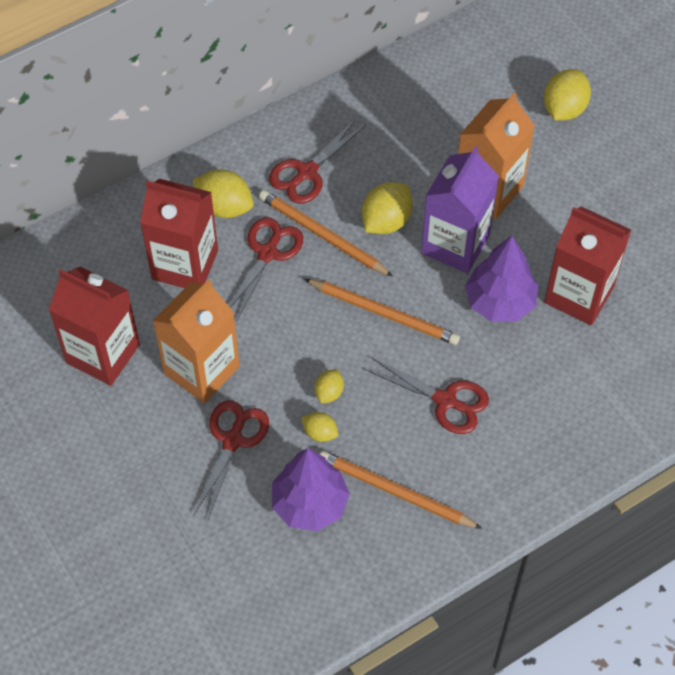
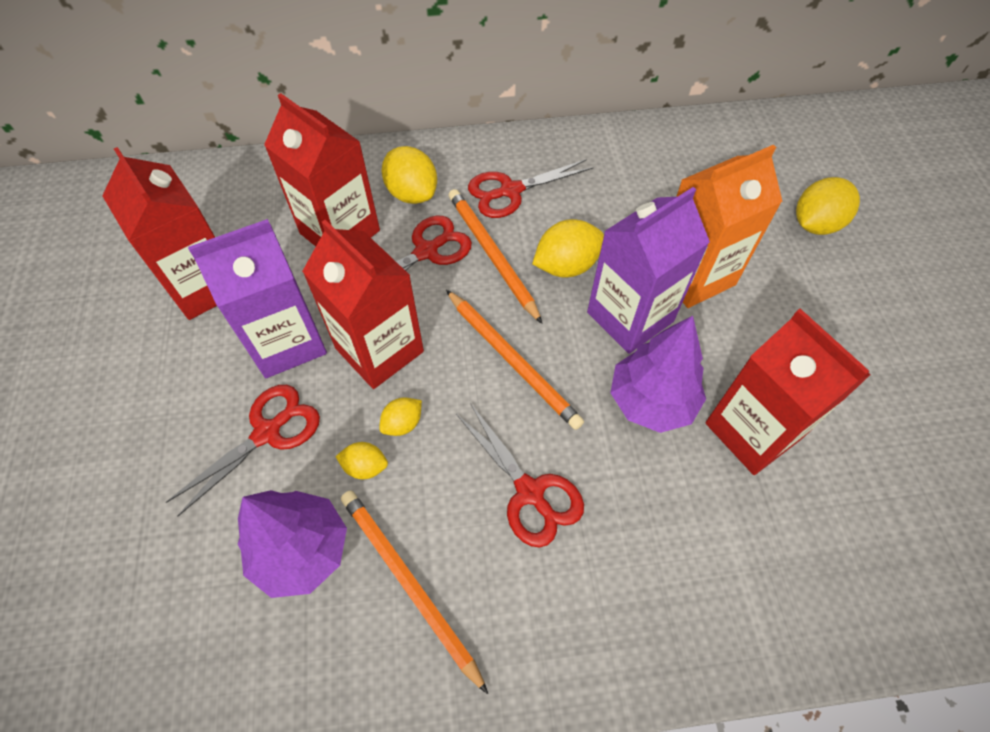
camera: 25 degrees right, 0 degrees up
(201, 370) = (287, 341): orange carton -> purple carton
(278, 346) = (379, 350): none -> red carton
(320, 433) = (365, 466): yellow lemon -> yellow lemon turned 45 degrees counterclockwise

